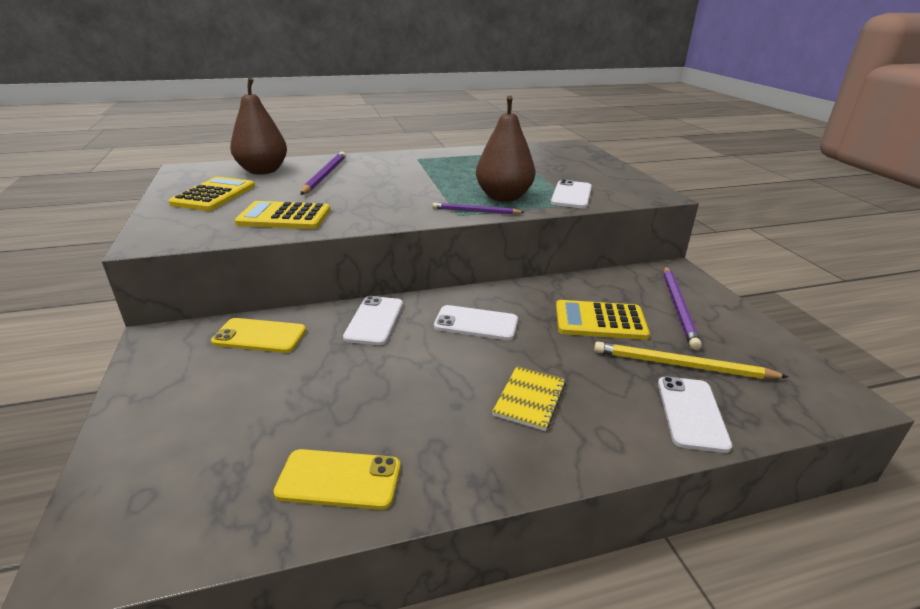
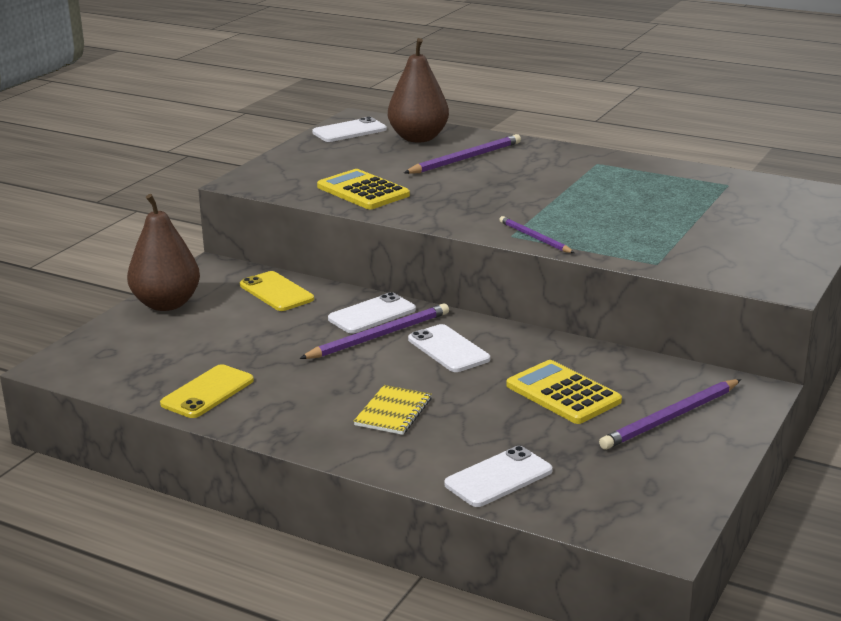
camera: 45 degrees right, 5 degrees down
(214, 195) = (341, 153): yellow calculator -> none
(339, 479) = (207, 392): yellow phone -> yellow phone turned 75 degrees clockwise
(409, 336) = (379, 336): none -> purple pencil
(503, 197) = (594, 233): brown pear -> brown pear (166, 304)
(530, 399) = (393, 412): yellow notebook -> yellow notebook turned 45 degrees counterclockwise
(571, 195) = (675, 253): white phone -> white phone (349, 131)
(681, 365) = (564, 452): yellow pencil -> none

